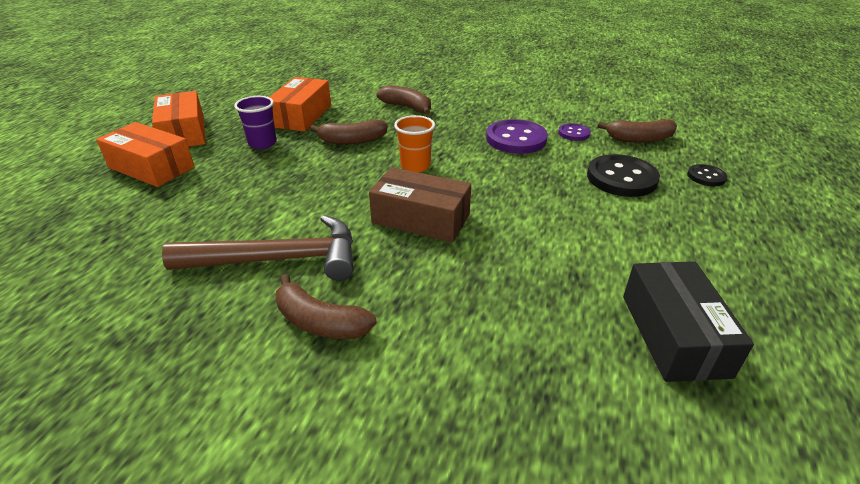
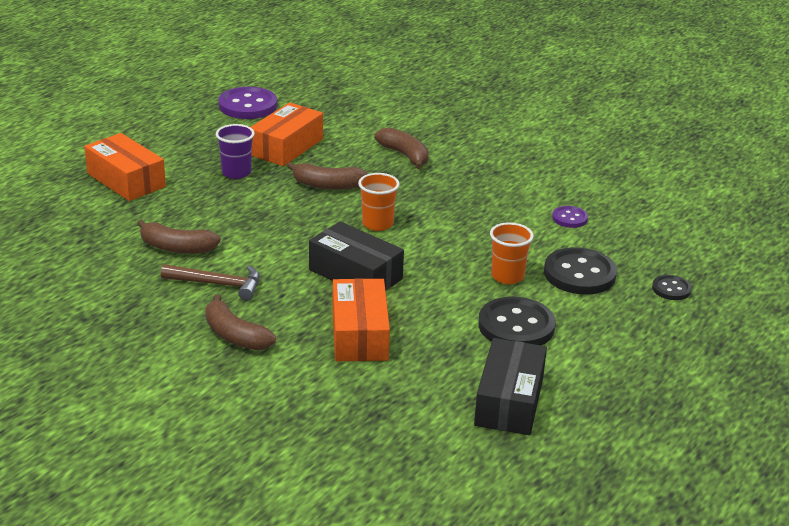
camera: 15 degrees right, 5 degrees down
(183, 133) = (162, 147): orange box -> orange box (359, 334)
(279, 259) = (218, 284): brown hammer -> brown hammer, size x0.63
(421, 219) = (355, 274): brown box -> black box
(516, 139) = (501, 213): purple button -> purple button (248, 105)
(563, 192) = (507, 276): none -> orange cup
(609, 241) = (516, 326): none -> black button
(639, 139) = (638, 237): brown banana -> brown banana (176, 248)

